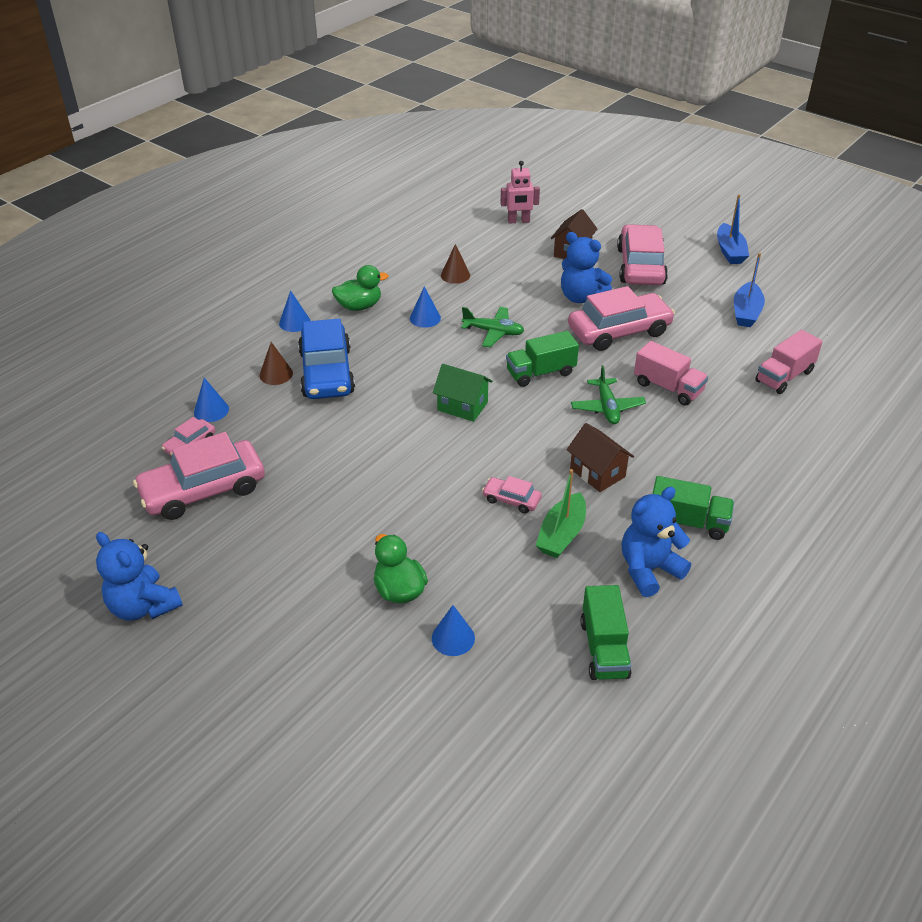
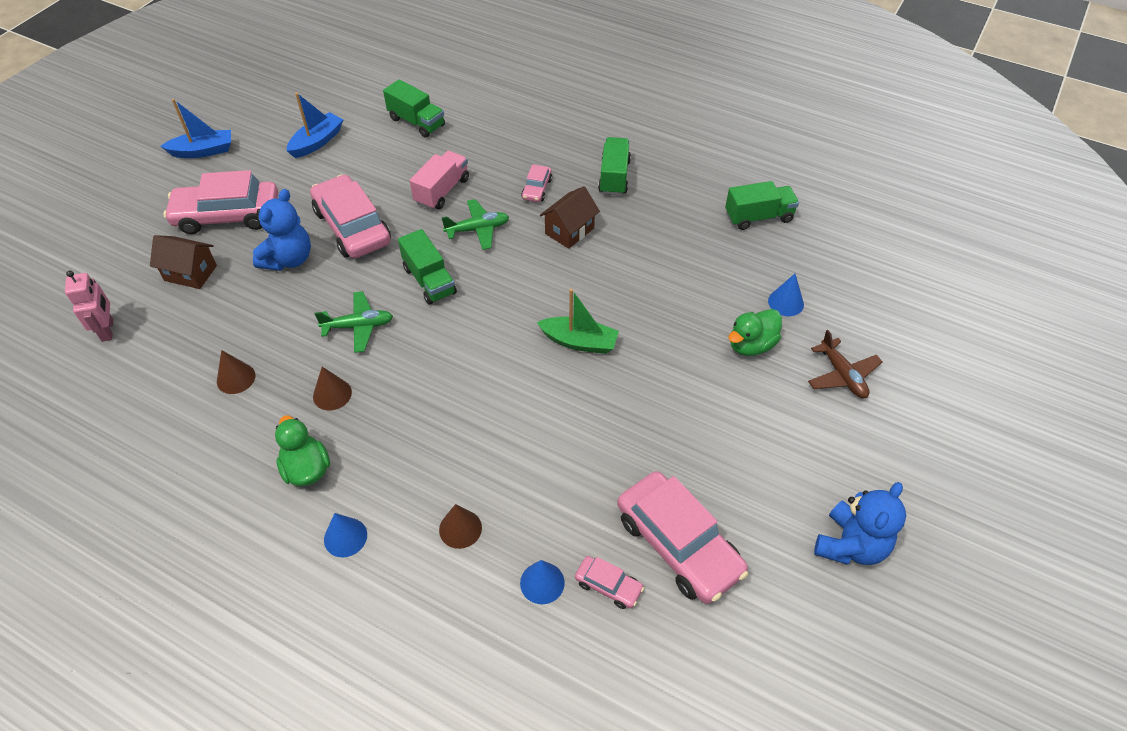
camera: 100 degrees left, 10 degrees up
(327, 372) = (450, 473): blue car -> none
(333, 661) = (842, 375): none -> brown plane
(425, 318) = (332, 394): blue cone -> brown cone
(462, 406) = (493, 336): green house -> none
(493, 332) = (358, 326): green plane -> green plane turned 75 degrees clockwise
(511, 500) = (619, 284): pink car -> pink car (537, 189)
(561, 534) = (651, 248): green boat -> green boat (579, 342)
(649, 569) = (672, 197): blue teddy bear -> none
(746, 312) = (317, 142): blue boat -> blue boat turned 60 degrees counterclockwise
(784, 376) = (416, 122): pink truck -> green truck

